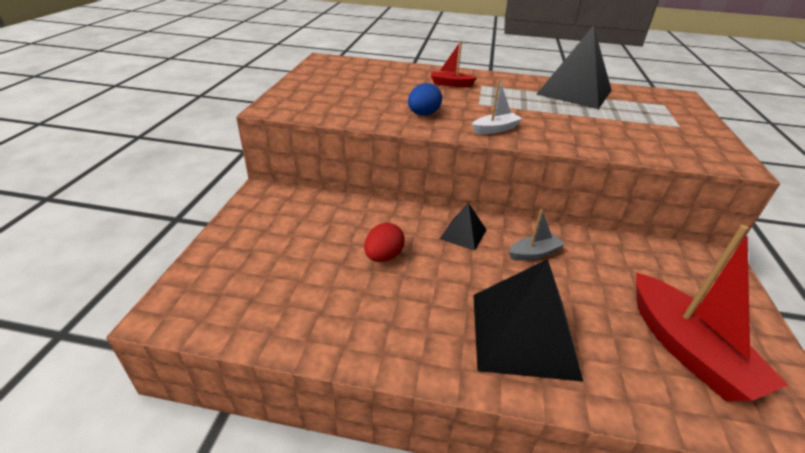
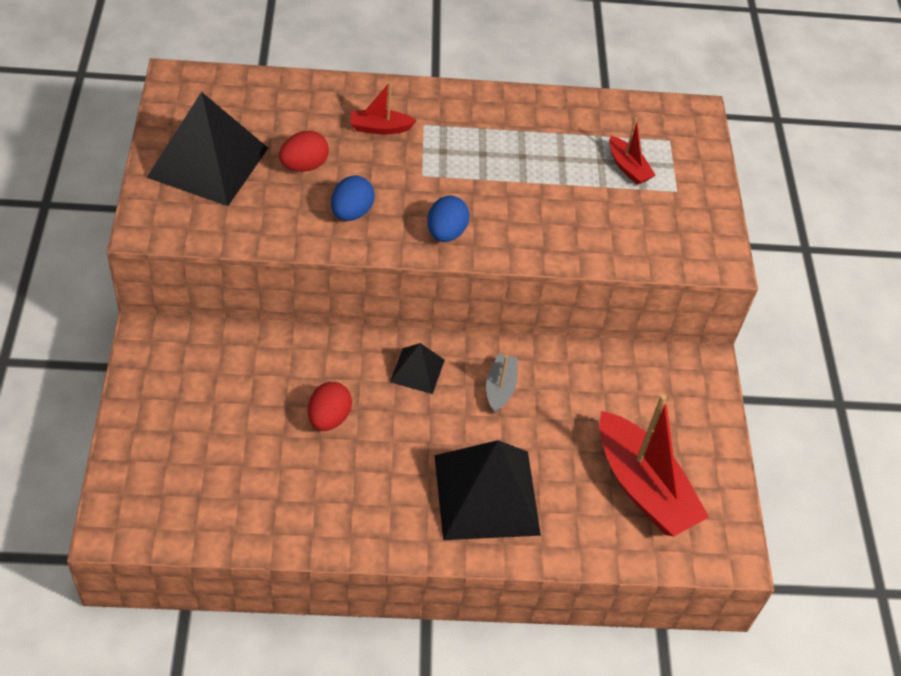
camera: 15 degrees left, 15 degrees up
(394, 93) = (304, 166): none -> red egg
(495, 129) = (446, 233): white boat -> blue egg
(534, 253) = (500, 388): grey boat -> grey boat turned 45 degrees counterclockwise
(574, 92) = (553, 124): black pyramid -> black pyramid (208, 162)
(636, 113) = (628, 167): none -> red boat

